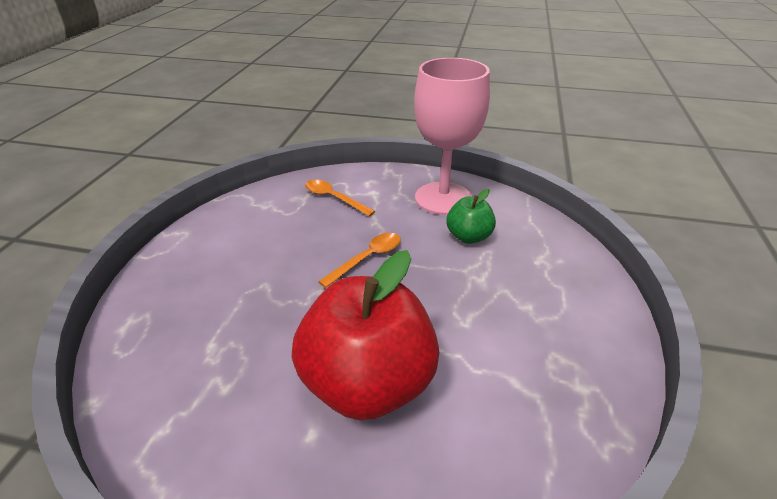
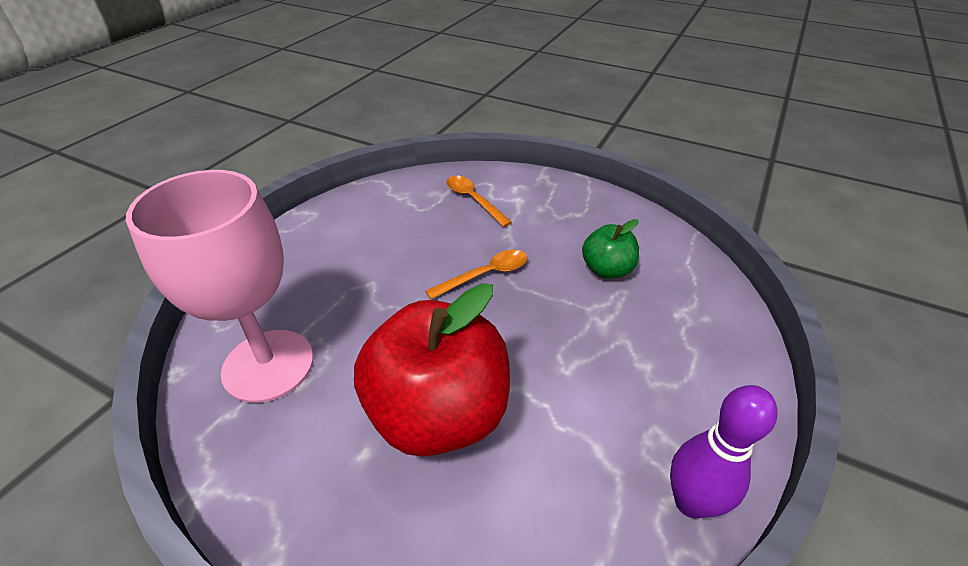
camera: 15 degrees right, 5 degrees up
(443, 198) = (593, 219): pink goblet -> pink goblet (268, 365)
(601, 405) = (691, 502): none -> purple bowling pin

